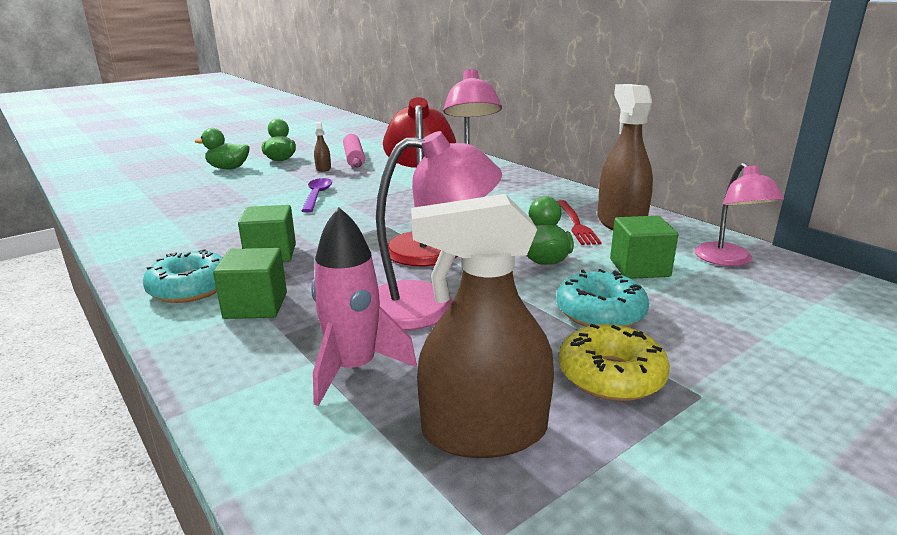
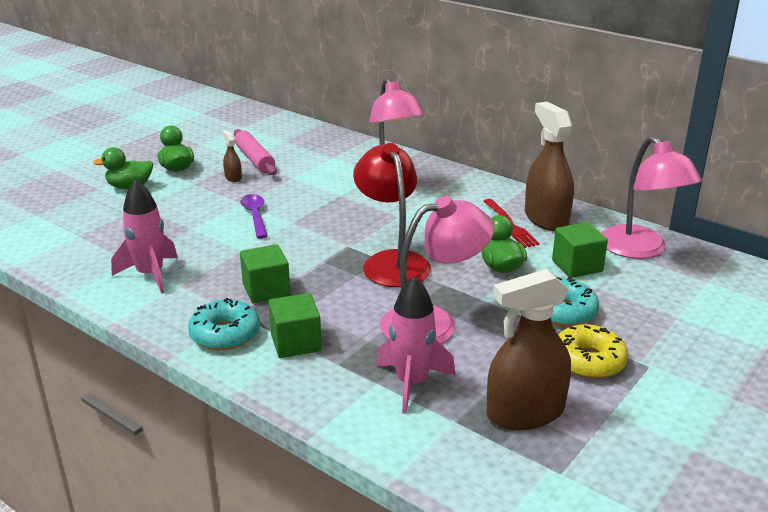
camera: 15 degrees left, 5 degrees up
(175, 230) = (150, 275): none -> pink rocket
(728, 260) = (640, 250): pink lamp -> pink lamp, size x1.51

